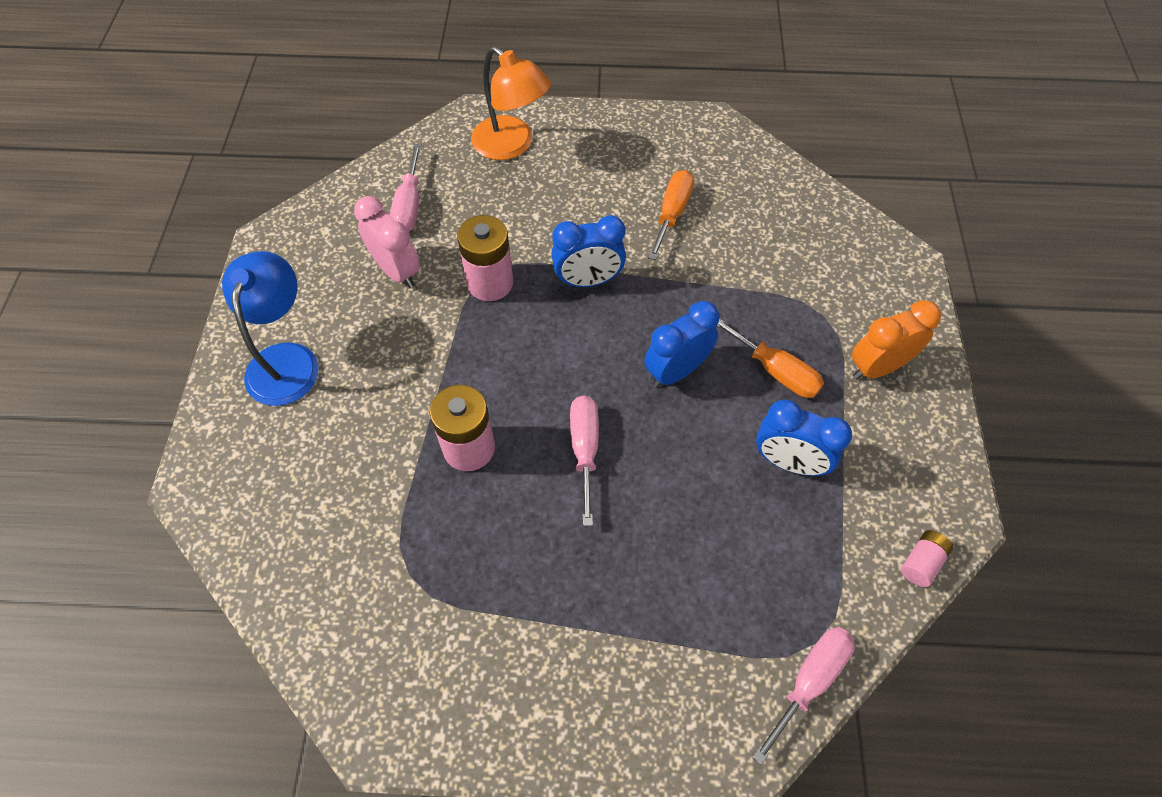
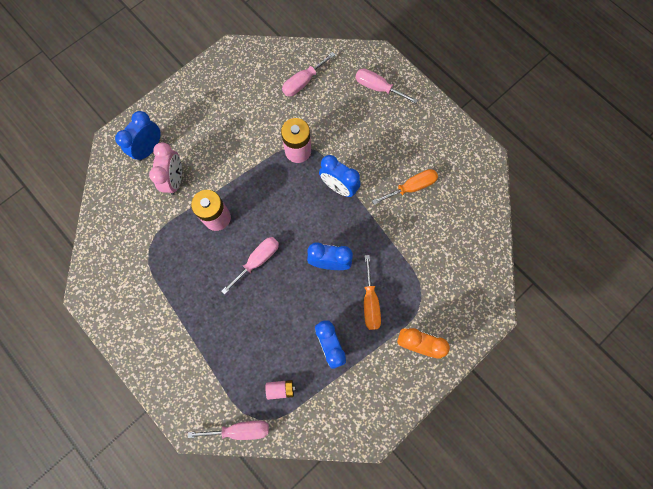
camera: 45 degrees right, 15 degrees up
(268, 448) = (149, 149): none -> blue clock
(286, 360) = (189, 115): blue lamp -> none
(397, 271) = (267, 111): pink clock -> pink clock (175, 180)
(511, 145) = (378, 88): orange lamp -> pink screwdriver
(921, 562) = (333, 435): pink battery -> pink battery (280, 389)

